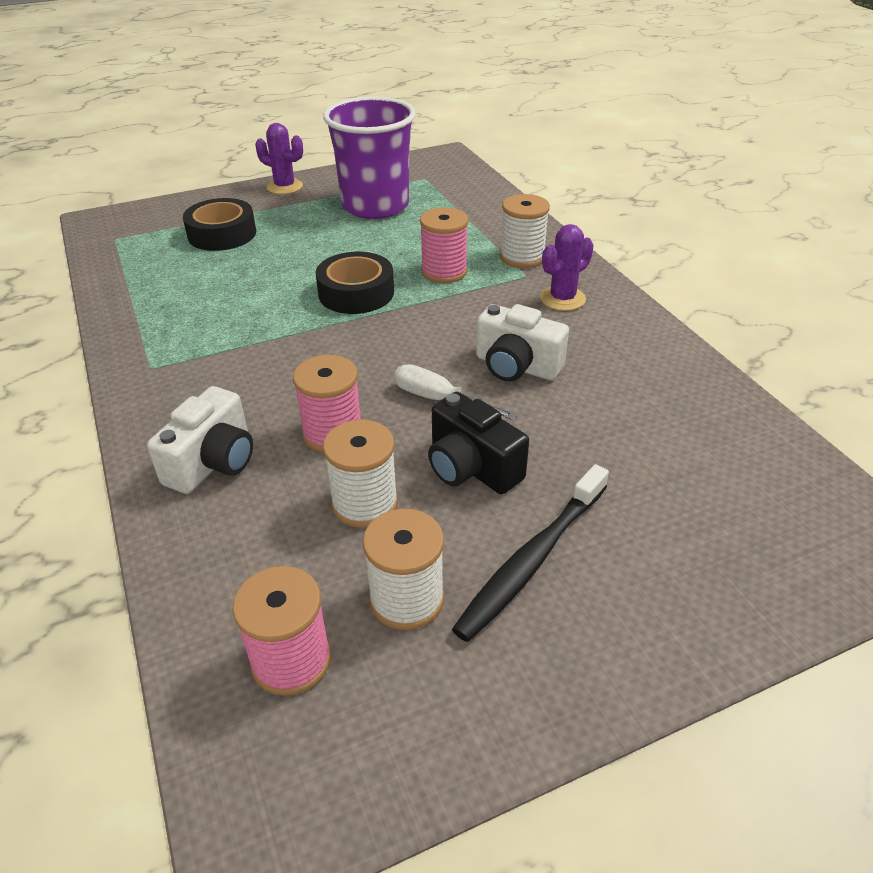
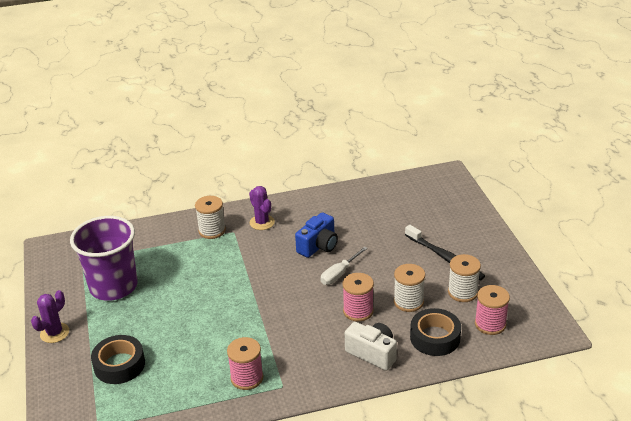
camera: 80 degrees left, 5 degrees down
(356, 293) = (227, 299): black tape -> black tape (435, 337)
(444, 272) = (216, 262): pink spool -> pink spool (247, 378)
(471, 467) = (390, 268): black camera -> none
(516, 366) = (318, 246): white camera -> blue camera

